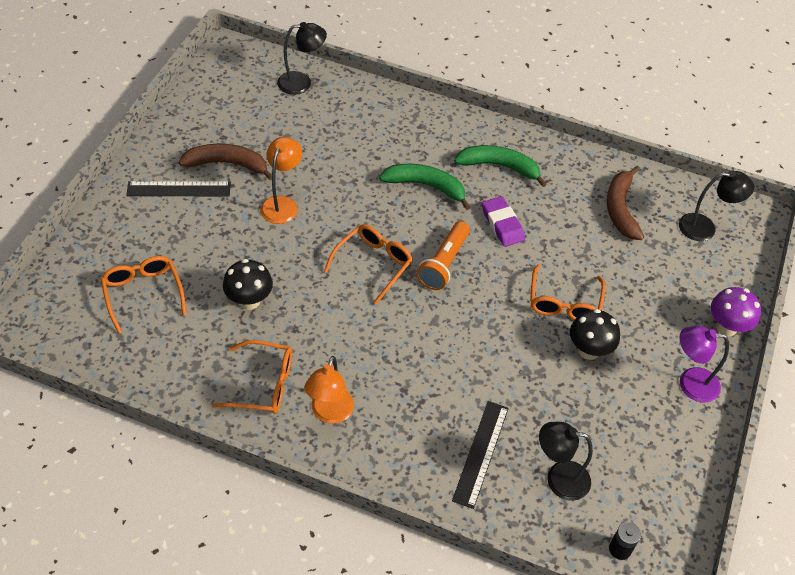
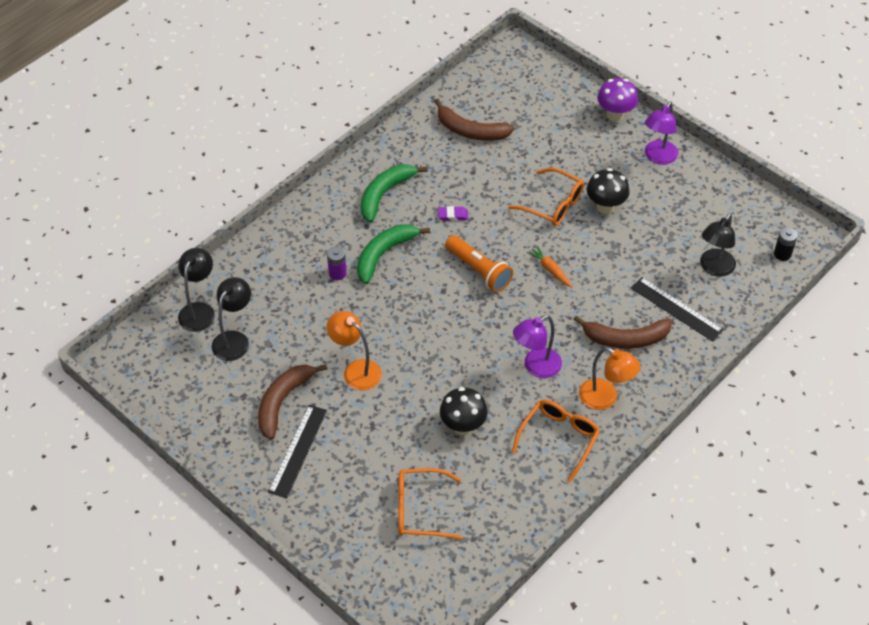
camera: 65 degrees left, 0 degrees up
(345, 342) = (536, 367): none -> purple lamp
(373, 264) = (458, 321): orange glasses -> none
(387, 159) = (337, 273): none -> purple battery
(416, 413) = (625, 339): none -> brown banana
(476, 322) = (550, 269): none -> orange carrot
(502, 224) = (453, 215): purple eraser -> purple eraser, size x0.60
(705, 228) = (513, 86): black lamp -> black lamp (234, 339)

